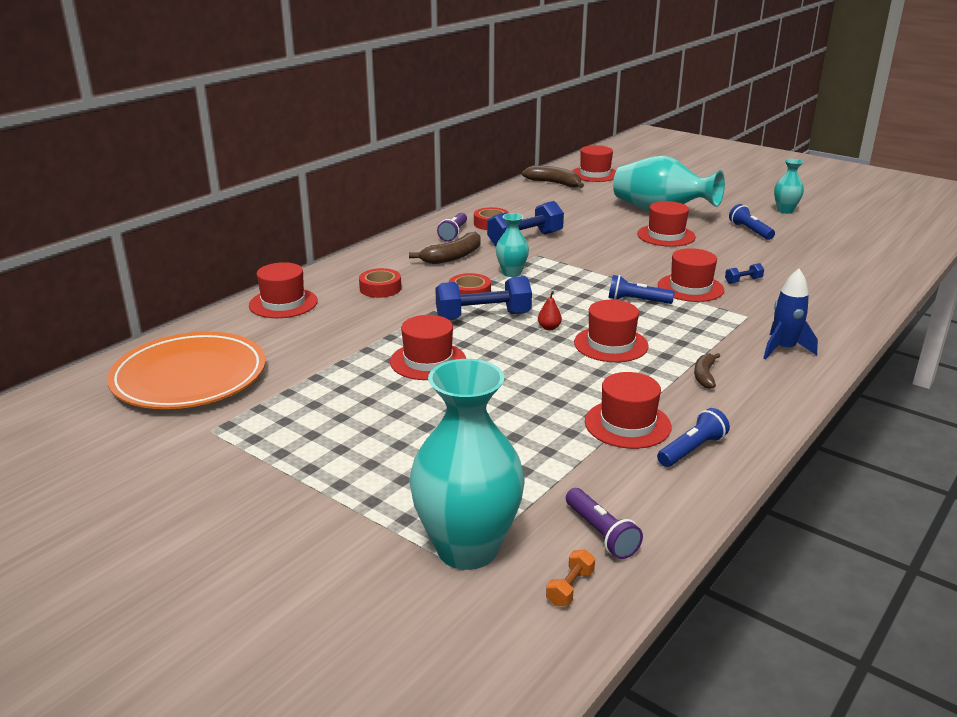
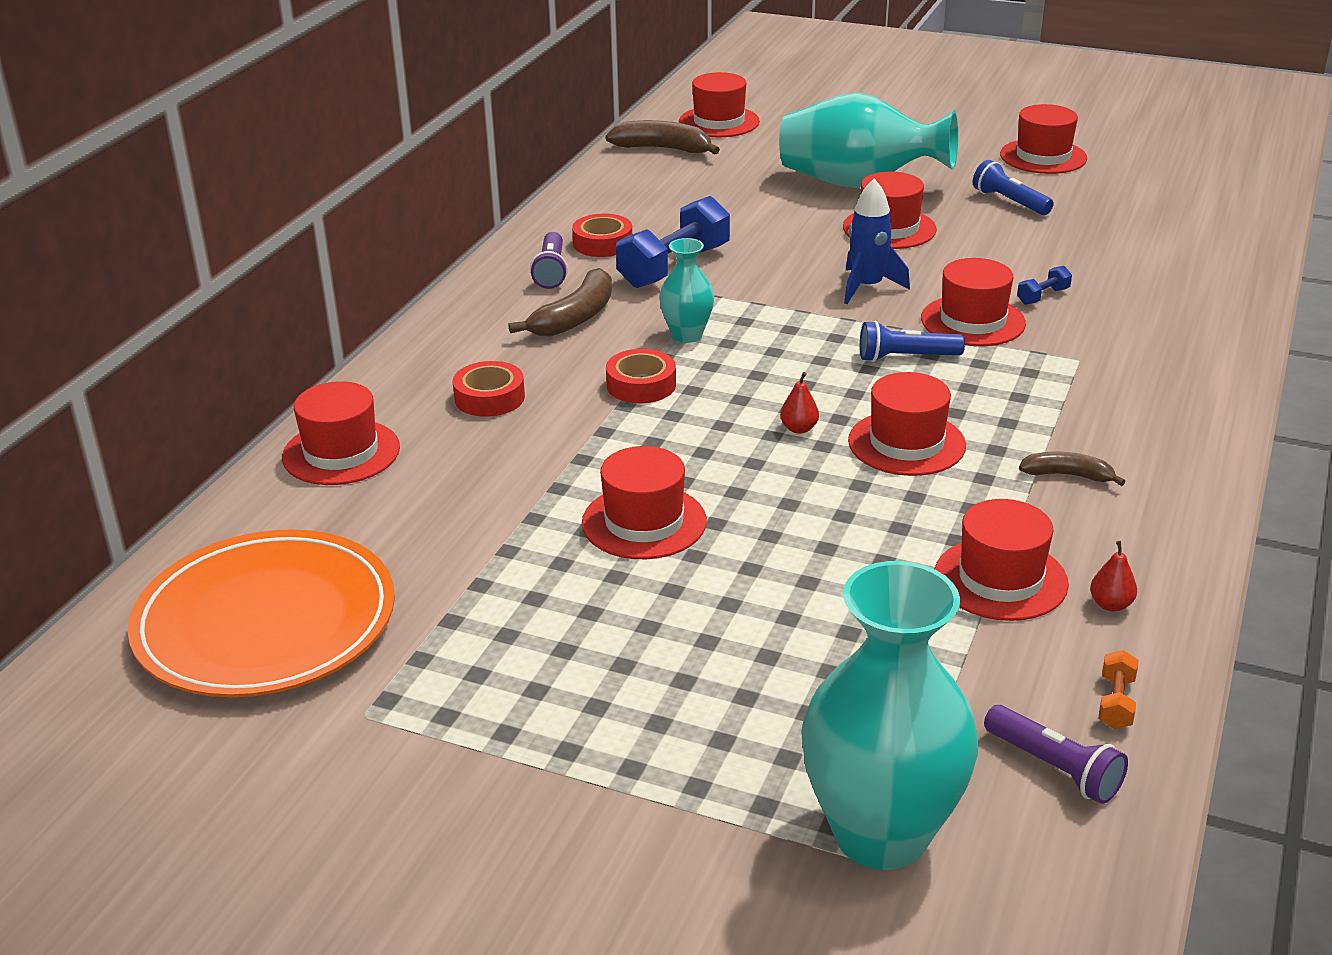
camera: 15 degrees left, 5 degrees up
(483, 316) = (685, 424): blue dumbbell -> none
(570, 588) = (1056, 864): orange dumbbell -> orange dumbbell (1116, 703)
(692, 450) = (1110, 605): blue flashlight -> red pear
(704, 376) = (1068, 475): brown banana -> brown banana turned 105 degrees clockwise
(783, 349) = (1155, 409): blue rocket -> blue rocket (867, 287)
(785, 211) = (1043, 156): turquoise vase -> red hat

